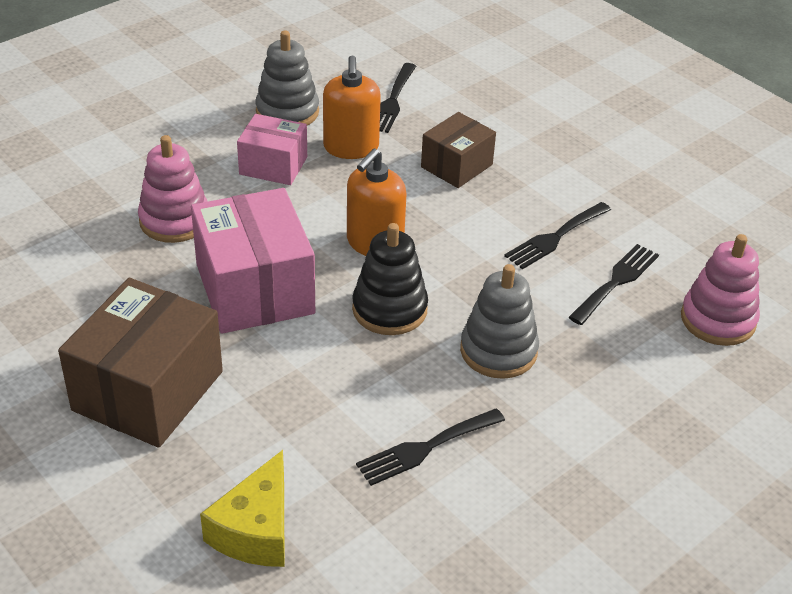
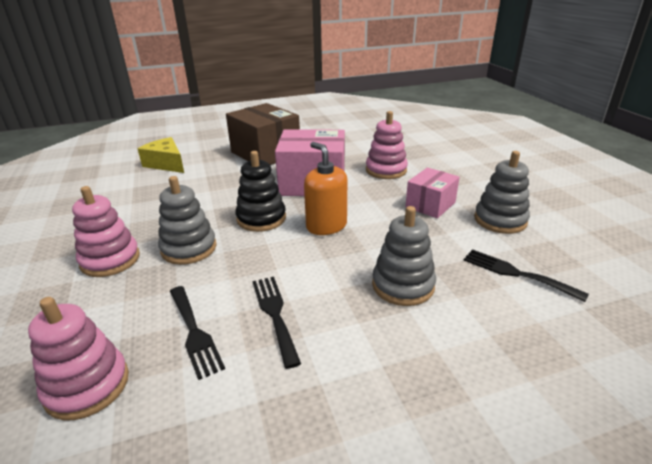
camera: 115 degrees right, 10 degrees down
(351, 147) = (445, 238): orange soap dispenser -> none
(425, 448) = (153, 208): black fork -> none
(456, 166) = (403, 285): brown box -> grey stacking toy
(569, 416) = (110, 260): none -> pink stacking toy

